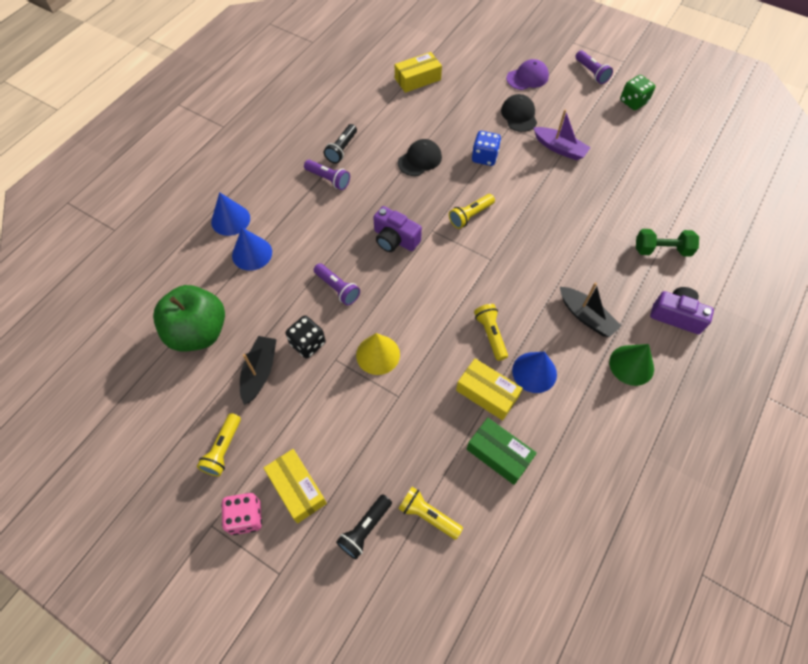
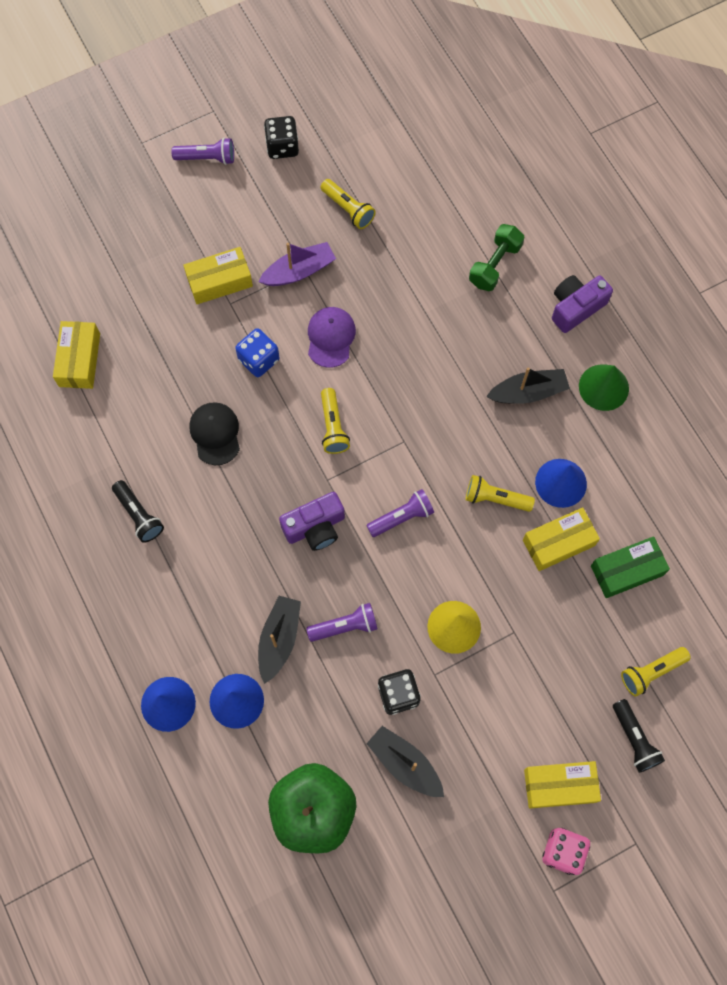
camera: 60 degrees left, 10 degrees up
(223, 449) = (476, 843): yellow flashlight -> yellow flashlight (348, 209)
(306, 256) = (279, 639): none -> black boat
(328, 179) = (178, 556): purple flashlight -> purple flashlight (402, 517)
(519, 115) = (219, 281): black cap -> yellow box
(527, 77) = (165, 232): purple cap -> purple cap (330, 337)
(633, 102) = (282, 147): green dice -> black dice

